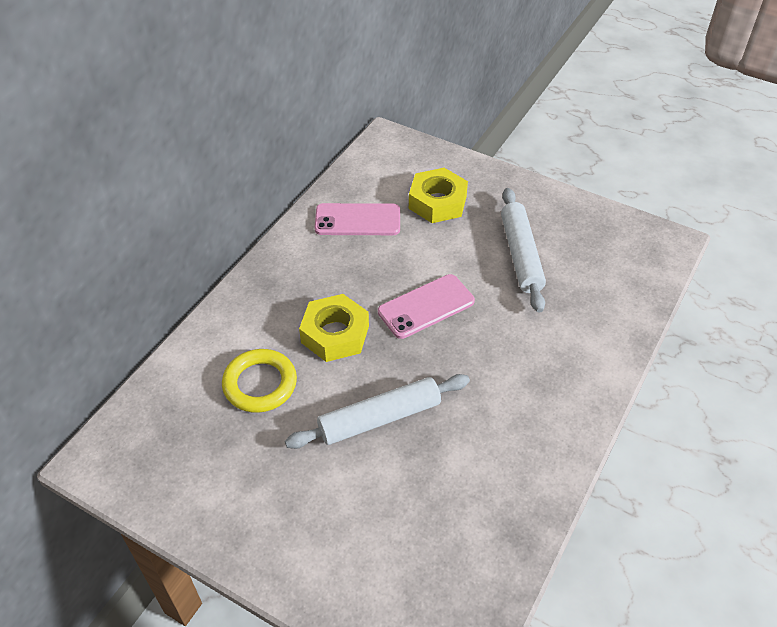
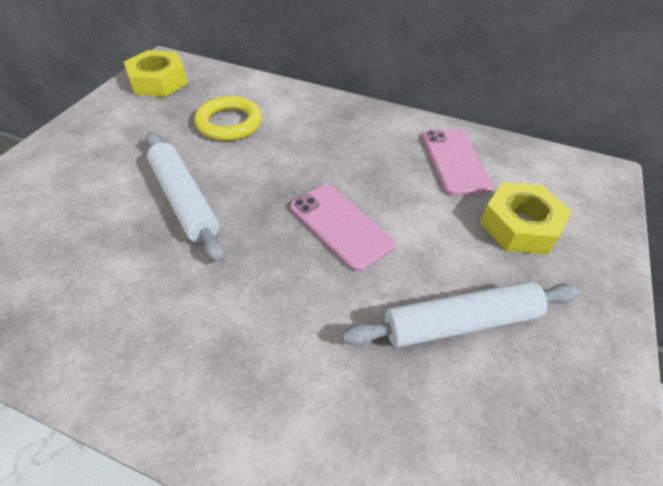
camera: 80 degrees right, 0 degrees up
(335, 334) = (291, 160): yellow nut -> yellow nut (159, 81)

